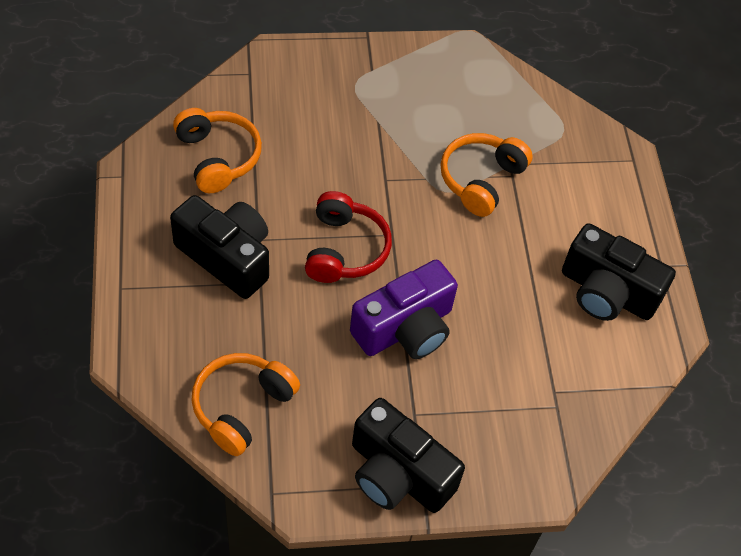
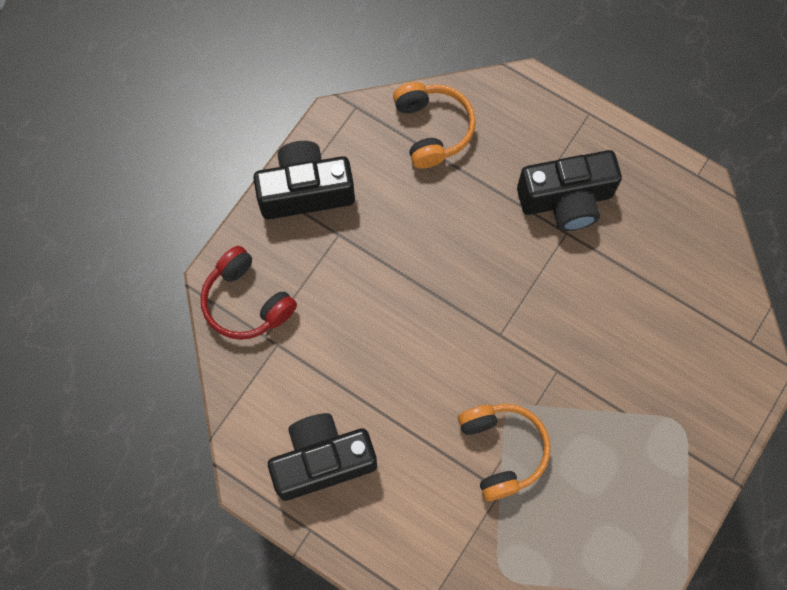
camera: 135 degrees right, 15 degrees up
(218, 157) = (670, 256): orange headphones -> none
(345, 249) = (512, 289): red headphones -> red headphones (246, 302)
(405, 328) = (410, 280): purple camera -> none

